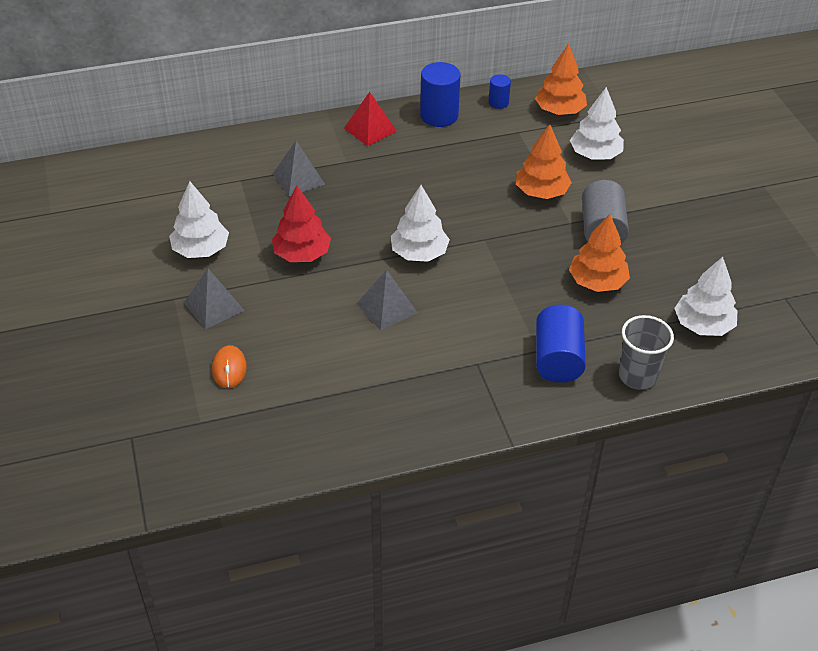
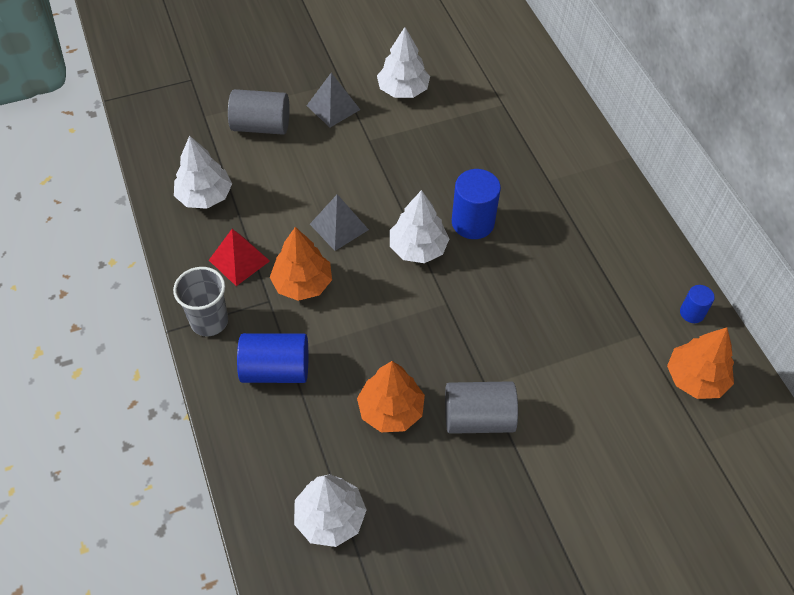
camera: 85 degrees right, 10 degrees up
(229, 369) = (261, 126): orange mouse -> grey cylinder
(298, 178) = (513, 146): grey pyramid -> none
(302, 254) = (405, 159): red tree -> none
(370, 129) = (607, 195): red pyramid -> red pyramid (239, 260)
(439, 115) = (649, 255): blue cylinder -> blue cylinder (473, 222)
(541, 192) = (534, 357): orange tree -> orange tree (302, 283)
(595, 154) = (616, 416): white tree -> white tree (204, 196)
(637, 376) = (252, 443): grey cup -> grey cup (209, 321)

